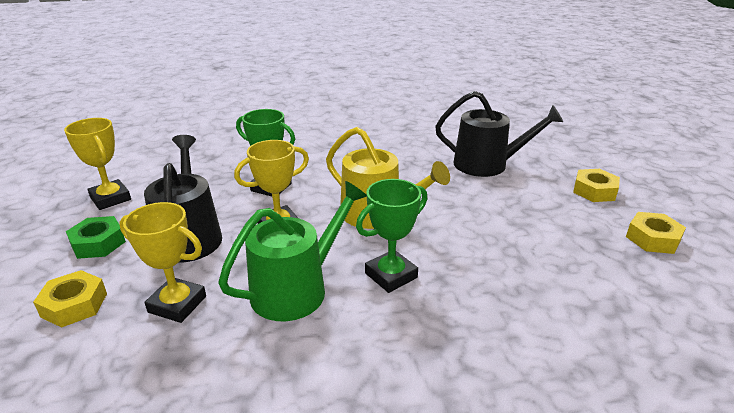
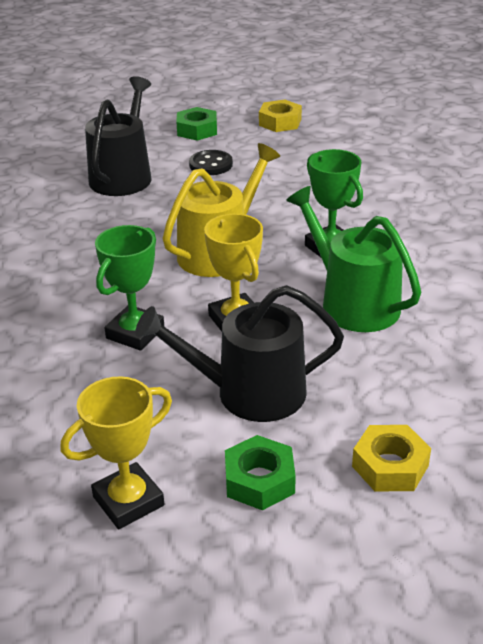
camera: 85 degrees left, 5 degrees up
(177, 304) = (382, 381): yellow trophy -> none
(528, 202) = (211, 165): none -> black button
(594, 191) = (197, 130): yellow nut -> green nut

